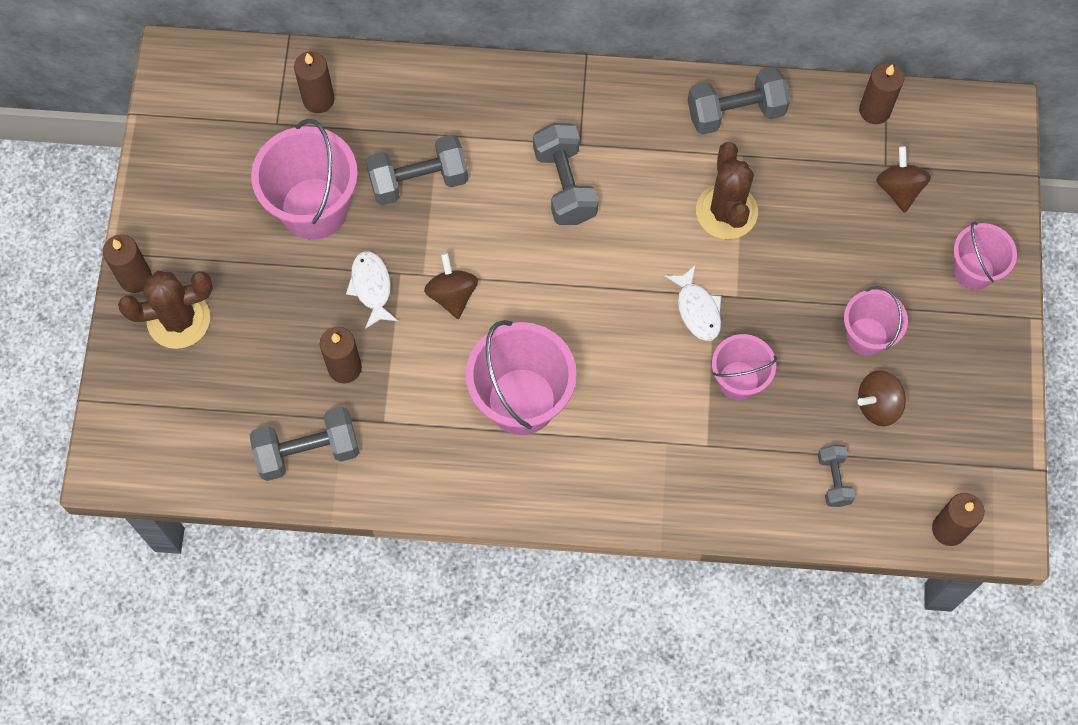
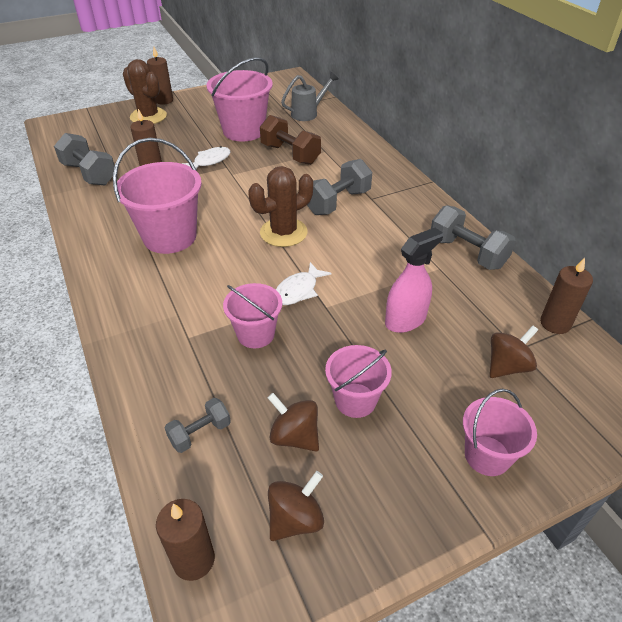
camera: 60 degrees right, 25 degrees down
(318, 99) = (308, 113): brown candle -> grey watering can
(419, 181) = (290, 154): grey dumbbell -> brown dumbbell
(452, 295) = (226, 187): brown spinning top -> brown spinning top (295, 519)
(726, 211) = (388, 276): brown cactus -> brown cactus (283, 232)
(796, 235) = (405, 320): none -> pink spray bottle

